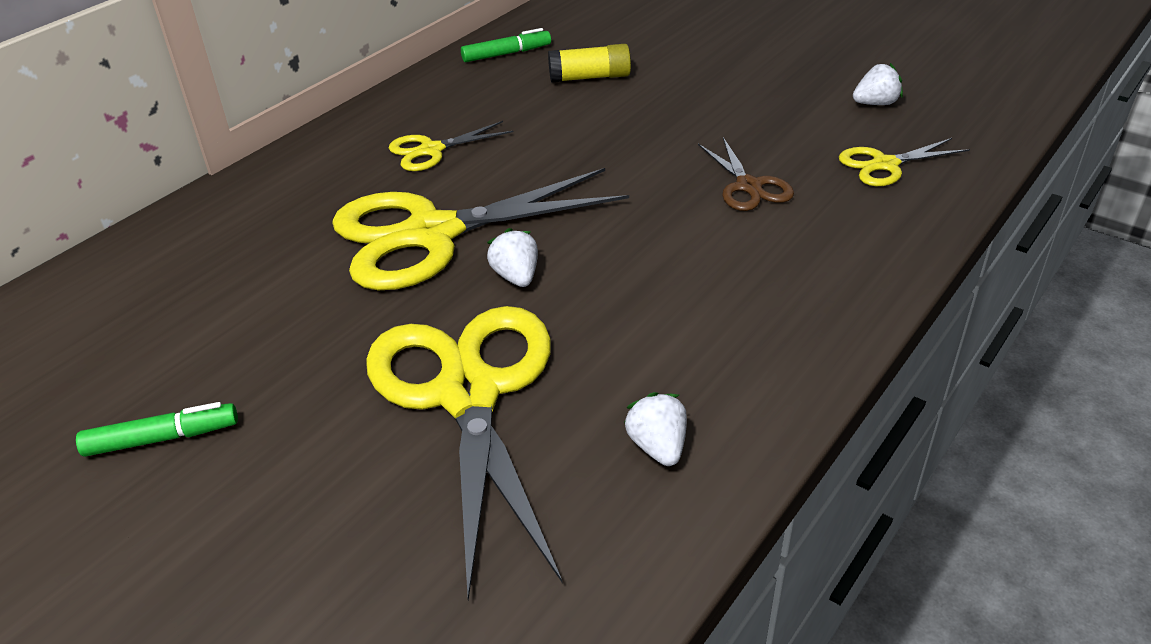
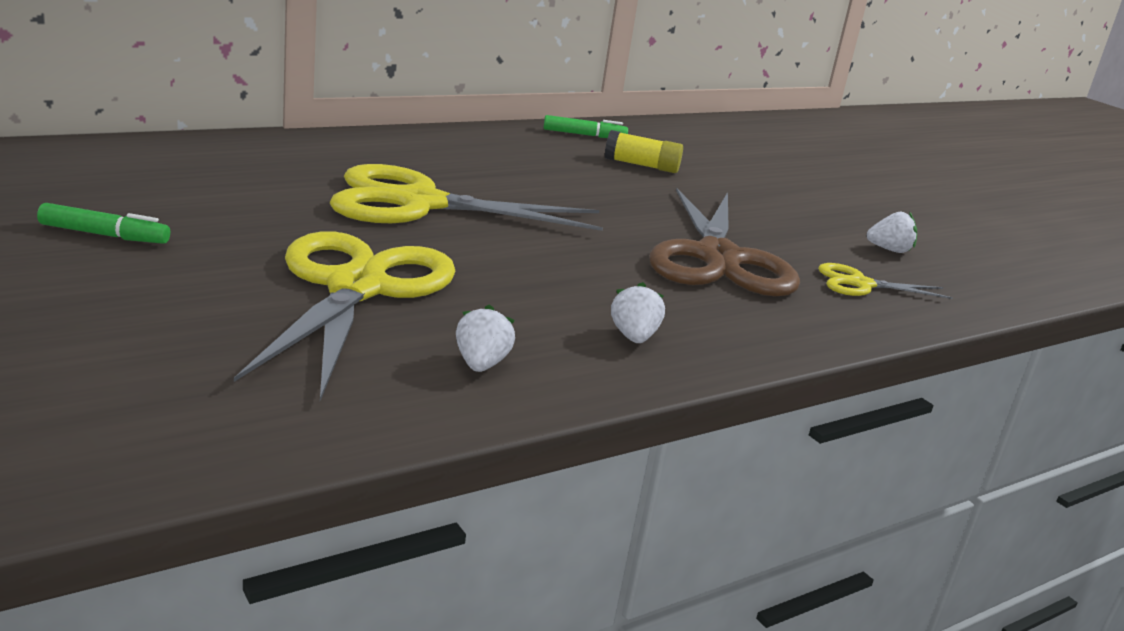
camera: 15 degrees right, 15 degrees down
(431, 150) = (466, 164): yellow scissors -> none
(516, 276) = (463, 244): white strawberry -> white strawberry (633, 337)
(749, 186) = (718, 259): brown scissors -> brown scissors, size x2.12

